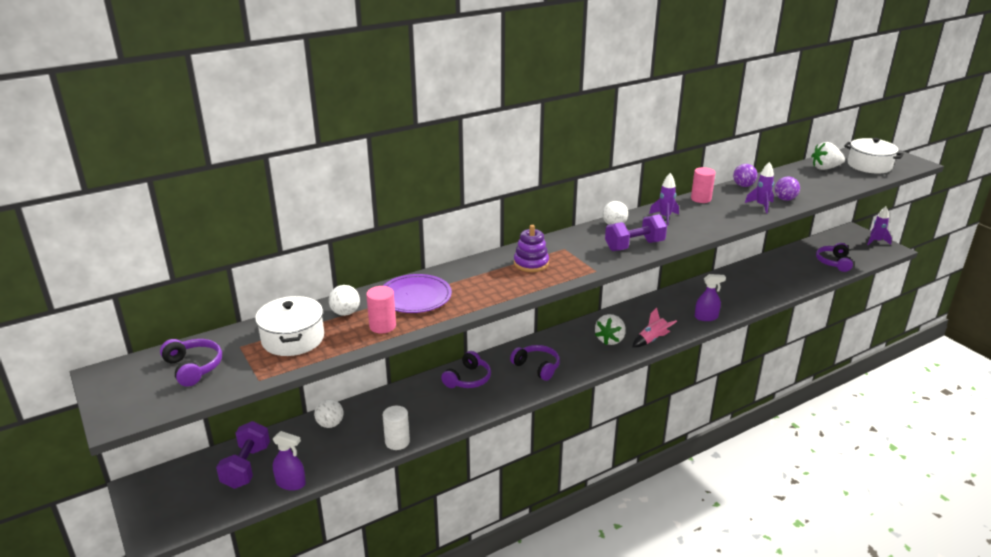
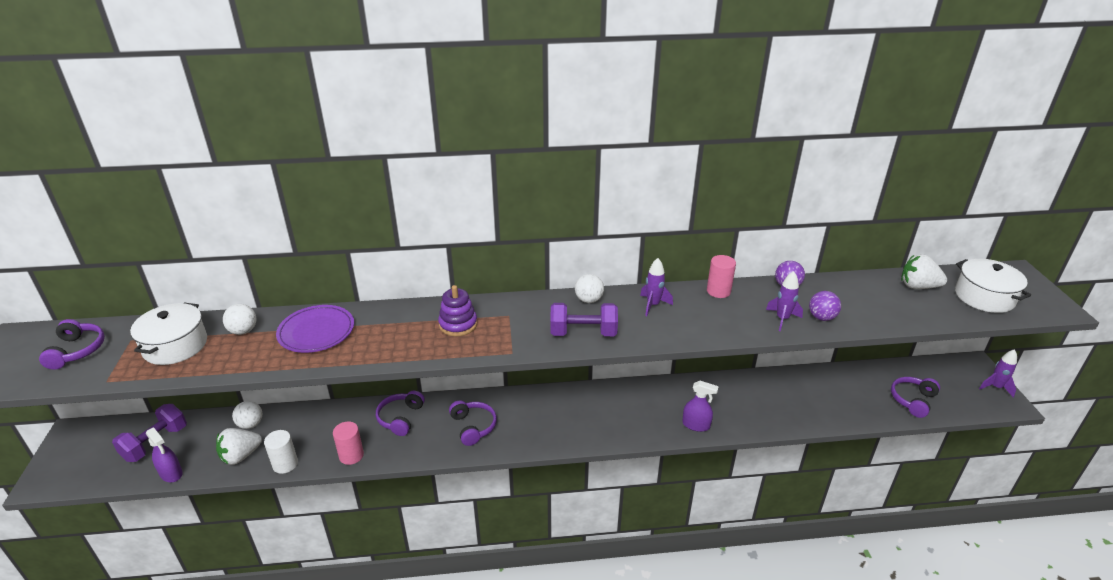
camera: 25 degrees right, 5 degrees up
(382, 326) = (256, 356): pink cylinder -> pink cylinder (351, 455)
(468, 379) = (400, 418): purple headphones -> purple headphones turned 135 degrees clockwise
(610, 340) = (570, 419): white strawberry -> white strawberry (241, 456)
(652, 340) = (613, 434): pink rocket -> none

